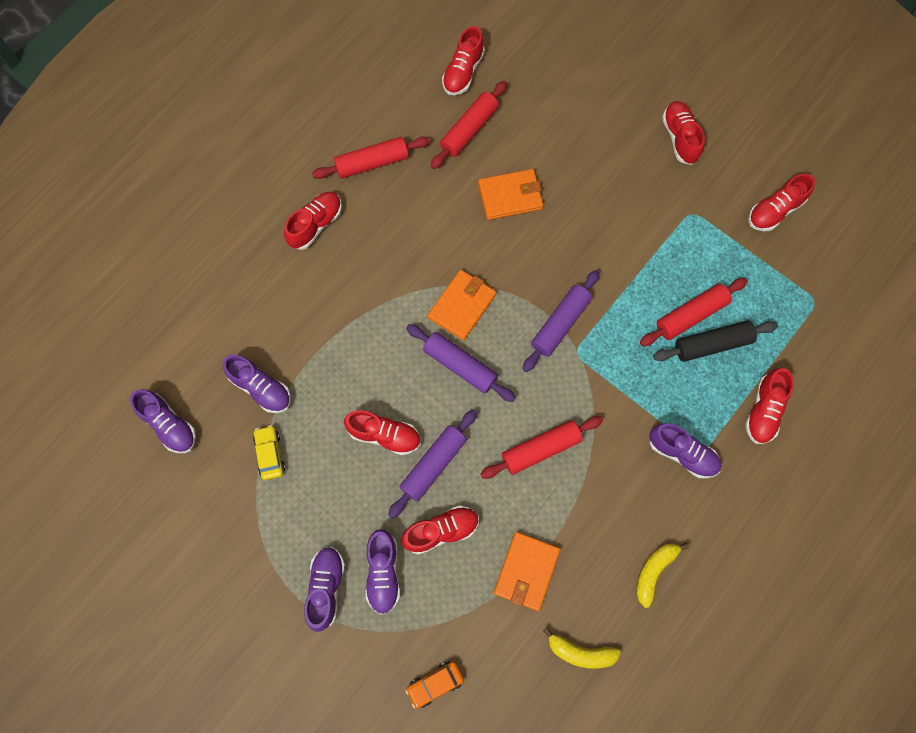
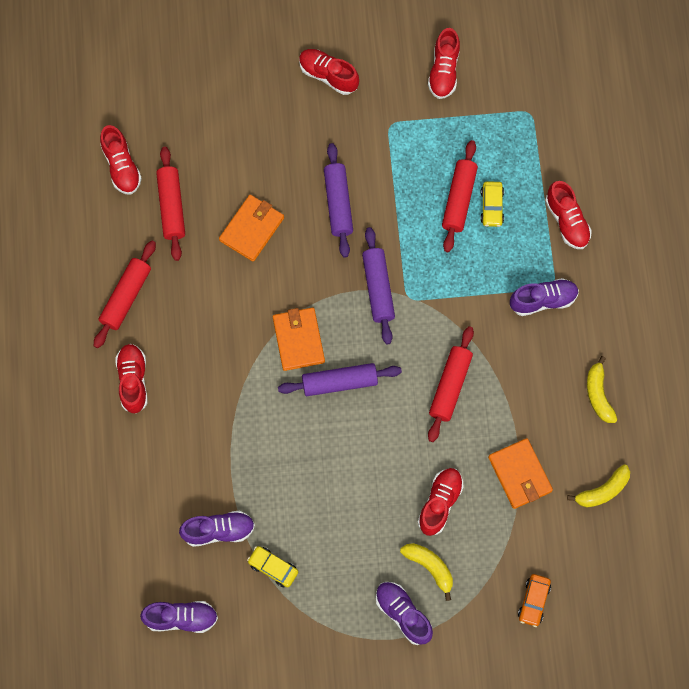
camera: 45 degrees left, 0 degrees up
(383, 572) = (430, 567): purple shoe -> yellow banana
(384, 435) = (337, 478): red shoe -> none
(433, 465) = (390, 466): purple rolling pin -> purple rolling pin (338, 203)
(712, 344) = (492, 207): black rolling pin -> yellow car

